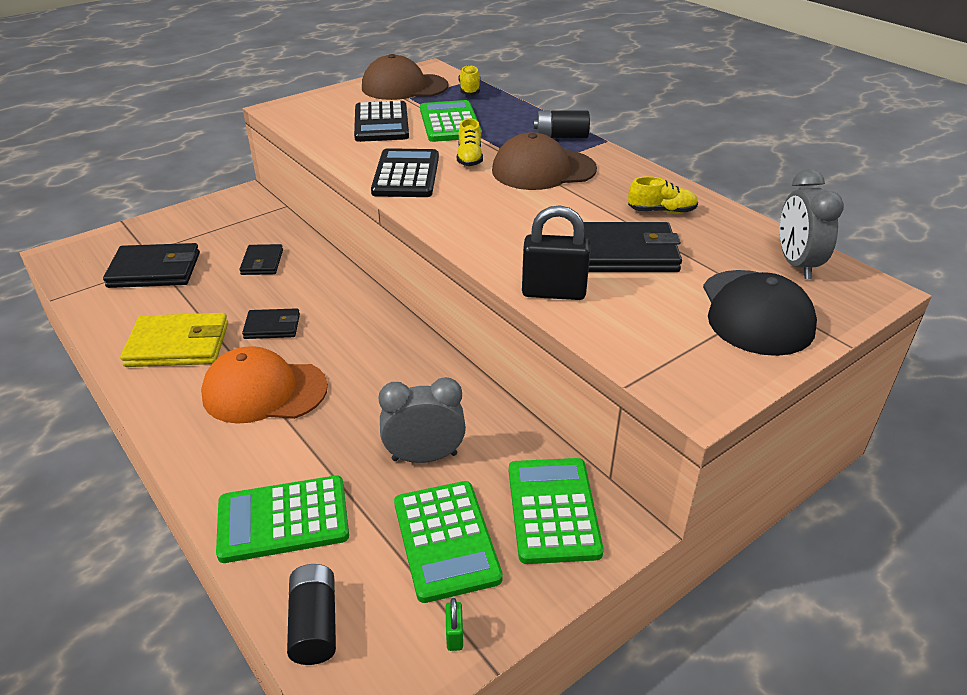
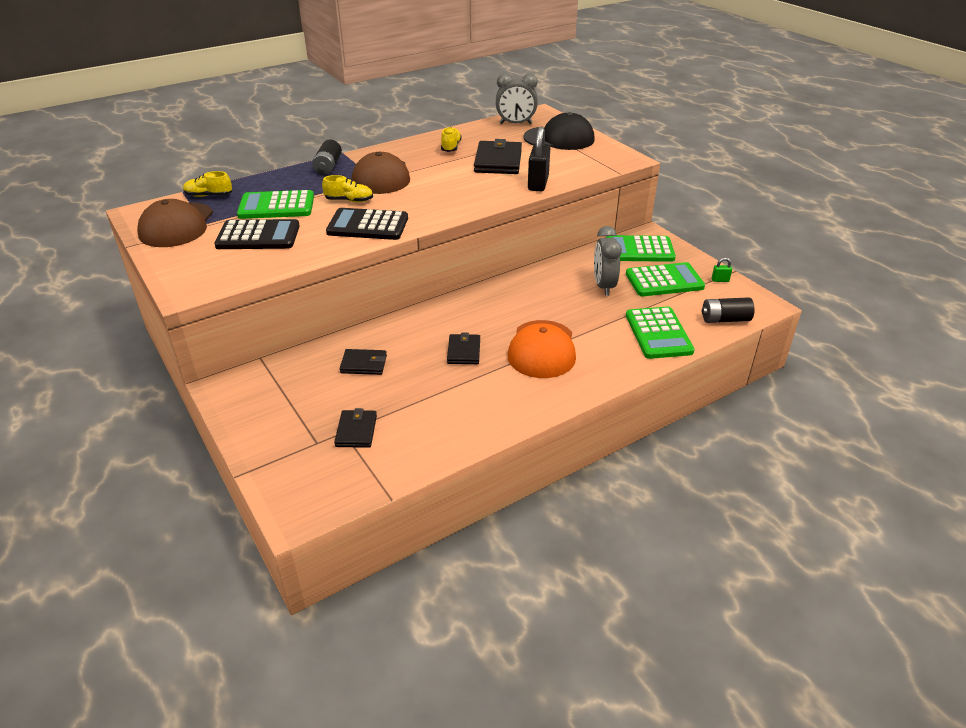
camera: 85 degrees left, 0 degrees up
(155, 270) = (356, 431): black wallet -> black wallet, size x0.59
(178, 345) = (481, 398): yellow wallet -> none

